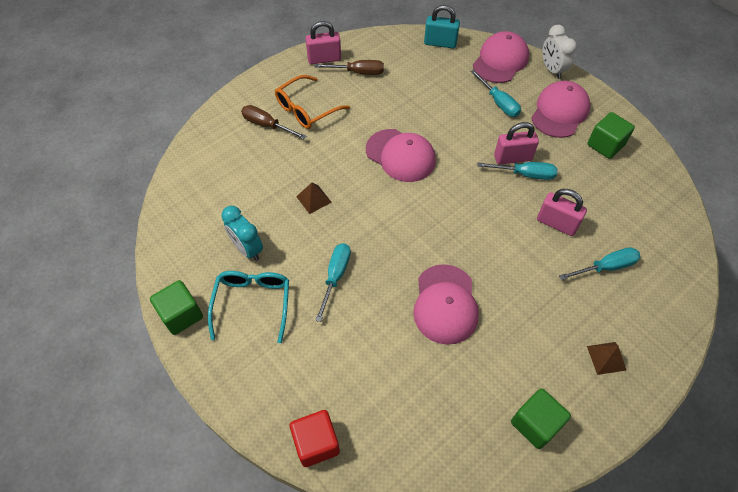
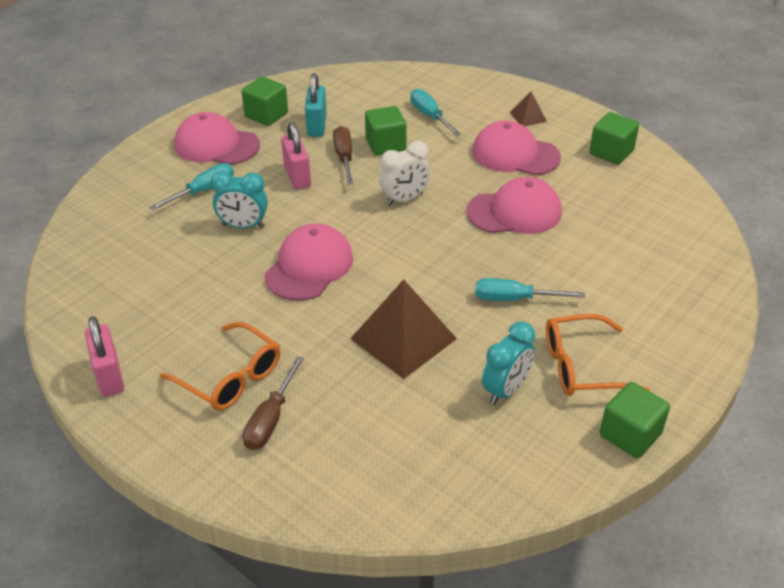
camera: 100 degrees left, 15 degrees down
(252, 303) = (582, 366): turquoise glasses -> orange glasses
(313, 199) = (403, 338): brown pyramid -> brown pyramid, size x2.07
(316, 443) = (711, 283): red cube -> none
(358, 72) = (143, 330): brown screwdriver -> brown screwdriver (344, 157)
(440, 43) = (79, 250): turquoise padlock -> turquoise padlock (316, 126)
(453, 122) = (243, 226): none -> turquoise clock
(500, 60) = (121, 193): pink cap -> pink cap (515, 154)
(525, 174) = (321, 167): turquoise screwdriver -> none
(552, 70) = (140, 152): white clock -> white clock (404, 199)
(556, 224) = (385, 145): pink padlock -> green cube

